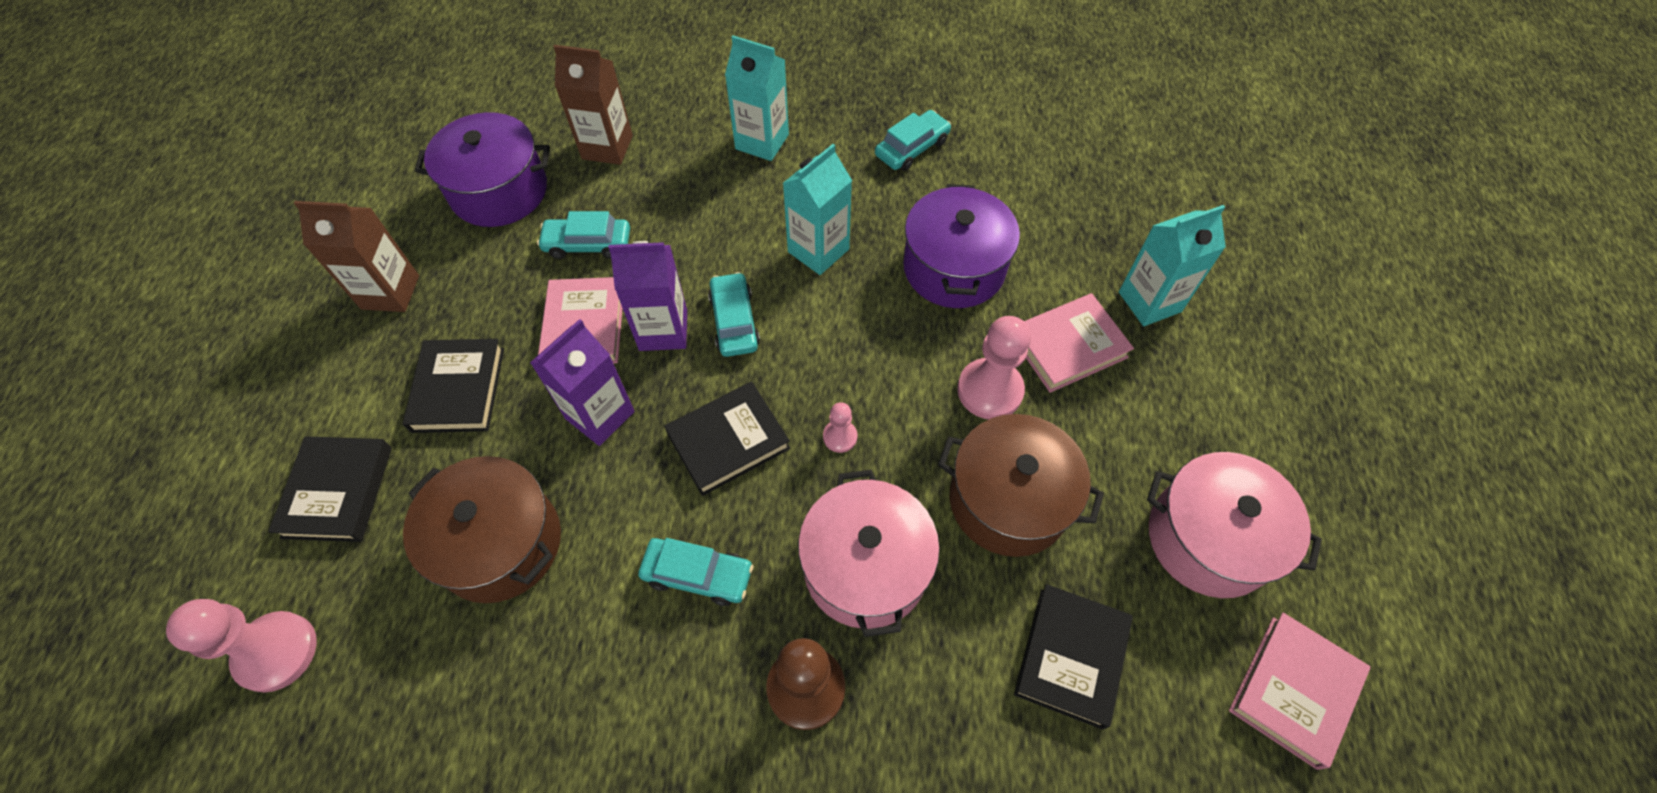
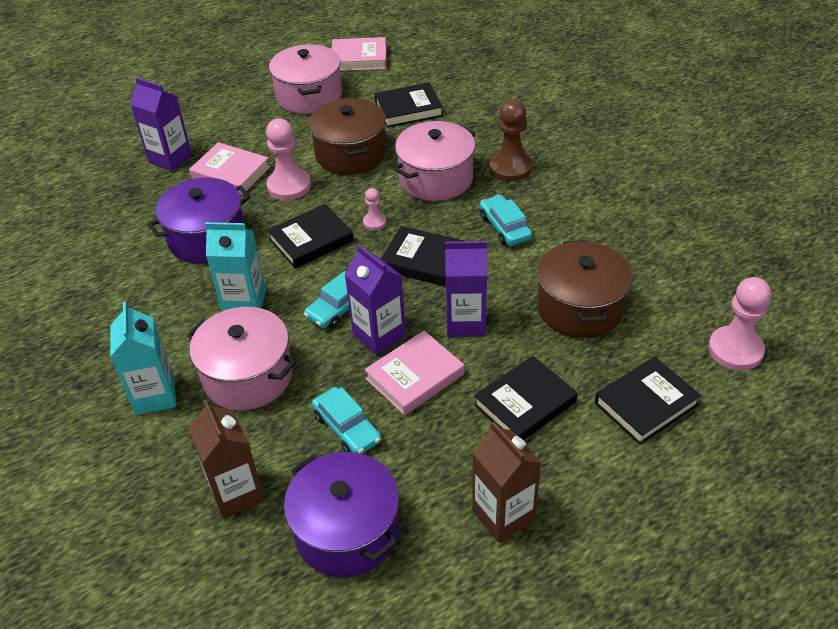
camera: 125 degrees left, 15 degrees down
(719, 208) = (248, 376): none -> pink pot
(864, 356) = (311, 240): none -> black book
(912, 148) = (102, 309): turquoise car -> none
(1149, 302) = (170, 159): turquoise carton -> purple carton

